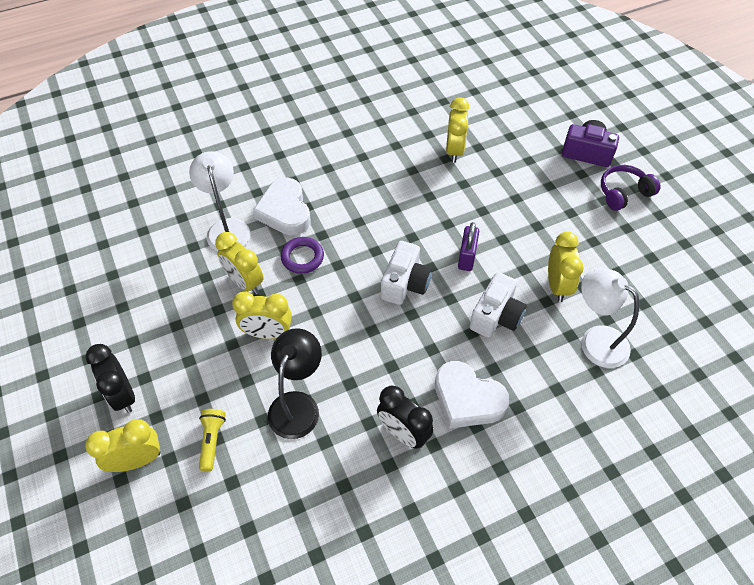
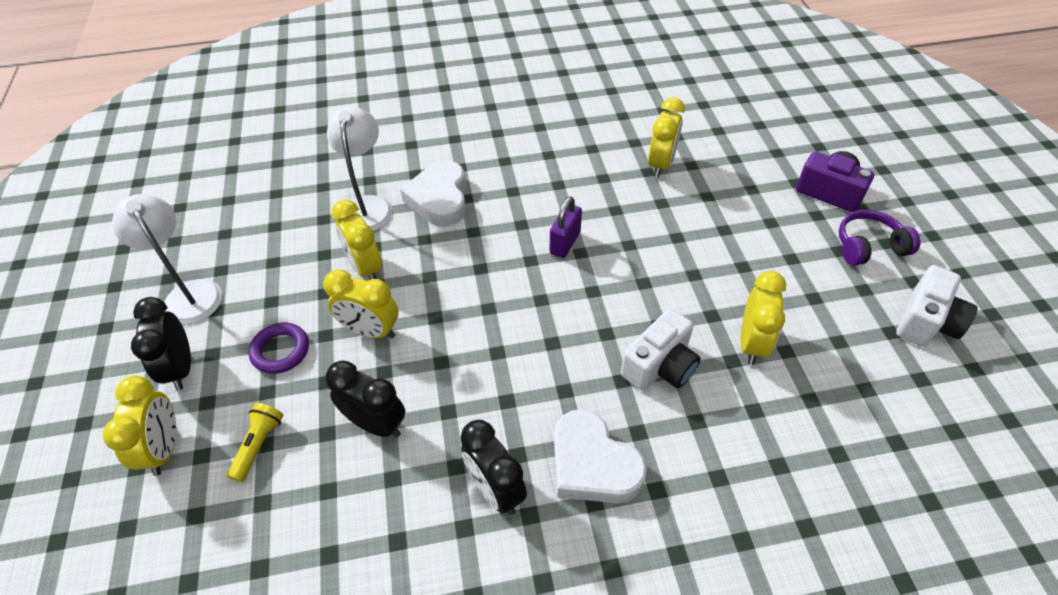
camera: 15 degrees right, 5 degrees down
(137, 460) = (164, 449): yellow clock -> yellow clock turned 90 degrees clockwise
(297, 404) = (376, 424): black lamp -> black clock
(302, 257) = (442, 252): purple ring -> purple ring (280, 351)
(405, 283) = (555, 305): white camera -> white camera (926, 322)
(466, 257) = (641, 288): purple padlock -> purple padlock (565, 243)
(595, 340) = (788, 424): white lamp -> white lamp (189, 293)

